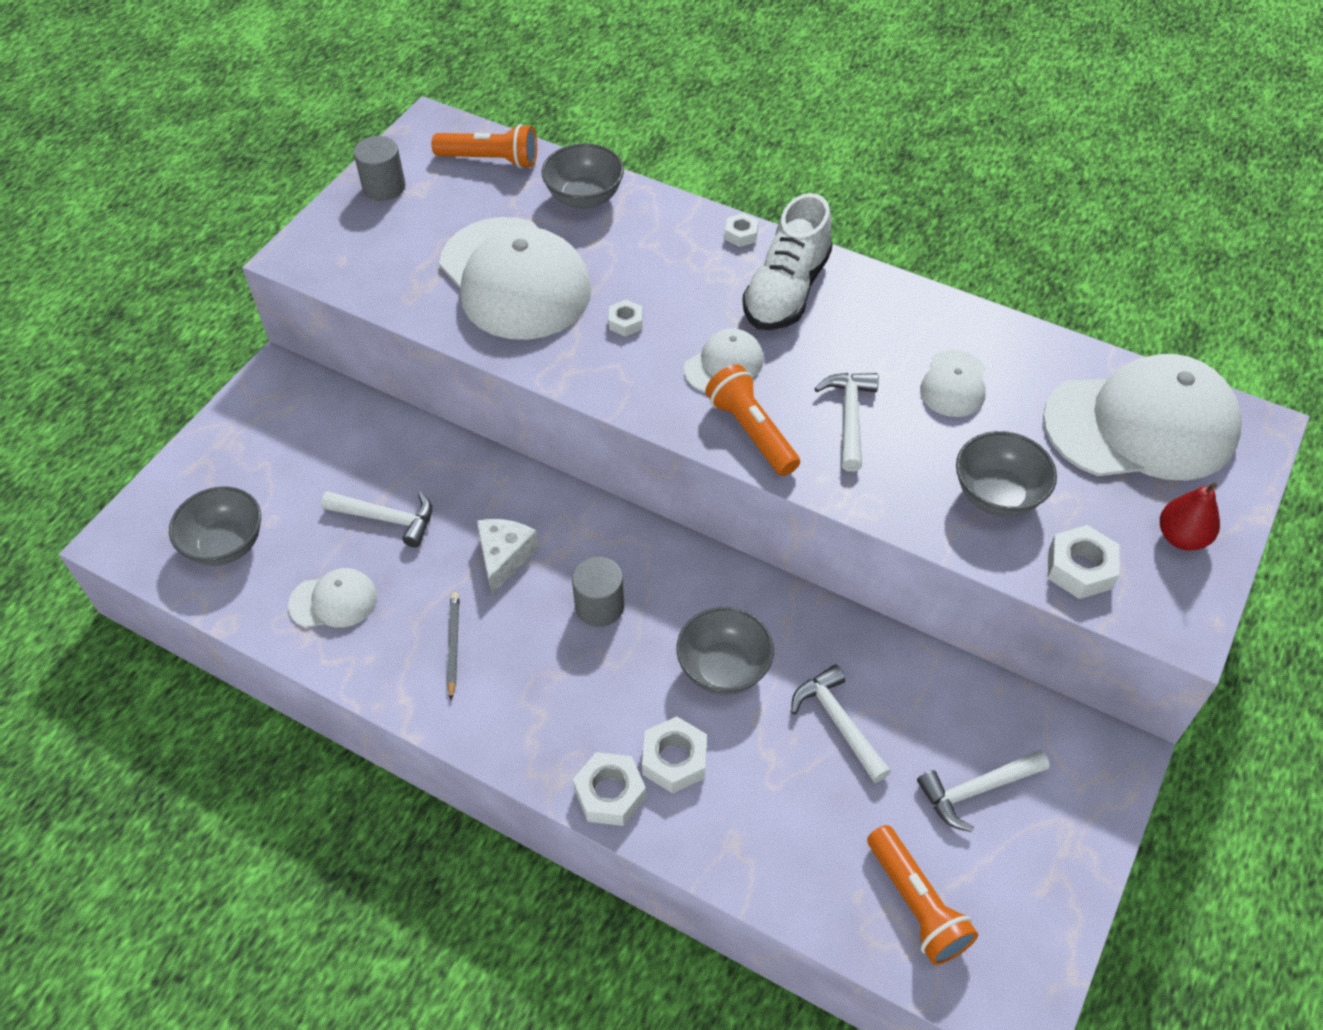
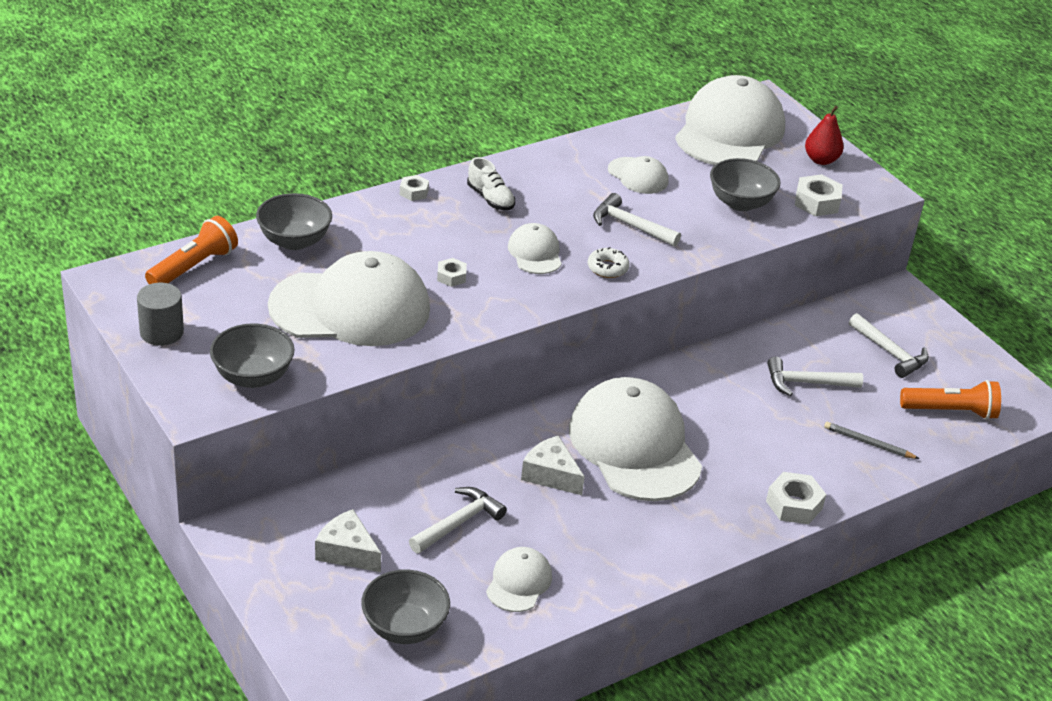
camera: 65 degrees left, 15 degrees down
(298, 460) = (347, 552): none -> white cheese
(453, 645) = (613, 532): grey pencil -> grey pencil (868, 443)
(599, 606) = (634, 446): grey cylinder -> white cap
(674, 760) = (787, 464): white nut -> none
(723, 668) = (730, 412): grey bowl -> grey bowl (253, 377)
(752, 432) = (607, 268): orange flashlight -> white donut
(786, 291) = (490, 199): white shoe -> white shoe, size x0.54
(976, 790) = (890, 353): white hammer -> white hammer turned 45 degrees counterclockwise

